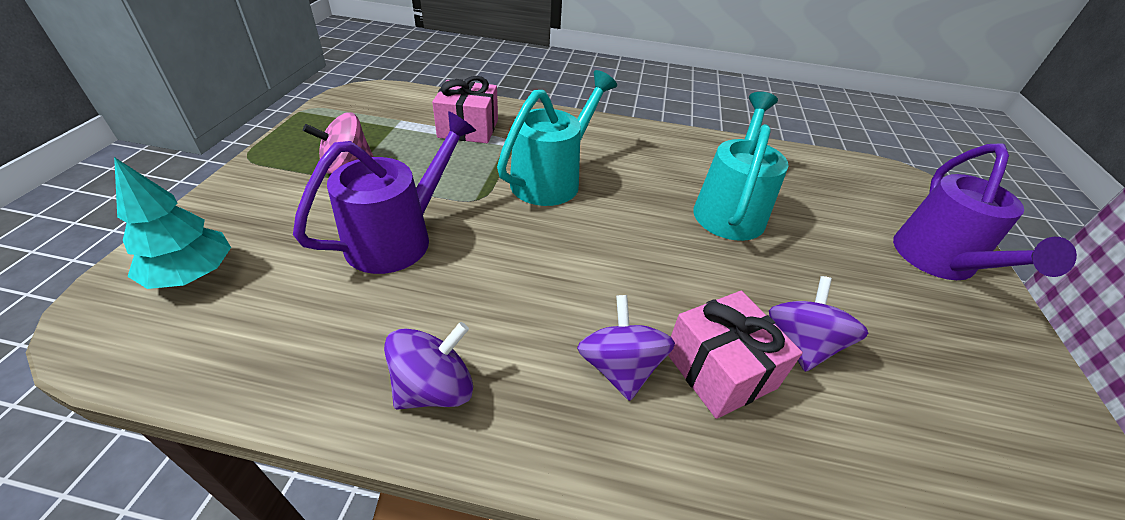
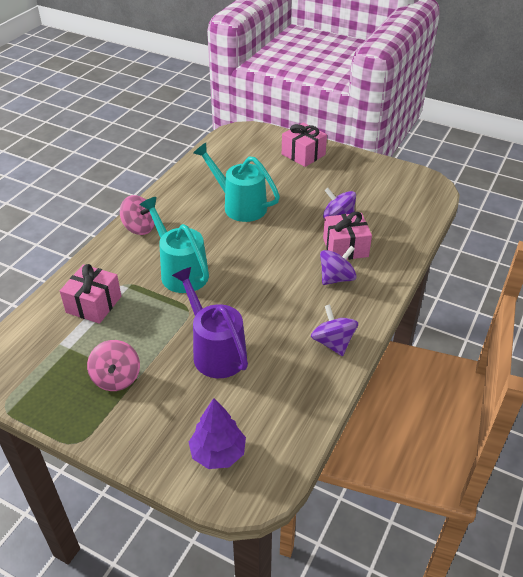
camera: 70 degrees left, 0 degrees up
(192, 274) = (218, 453): turquoise tree -> purple tree
(619, 134) = (139, 227): none -> pink spinning top
(619, 367) = (336, 278): purple spinning top -> purple spinning top turned 135 degrees clockwise
(938, 262) = (303, 154): purple watering can -> pink gift

